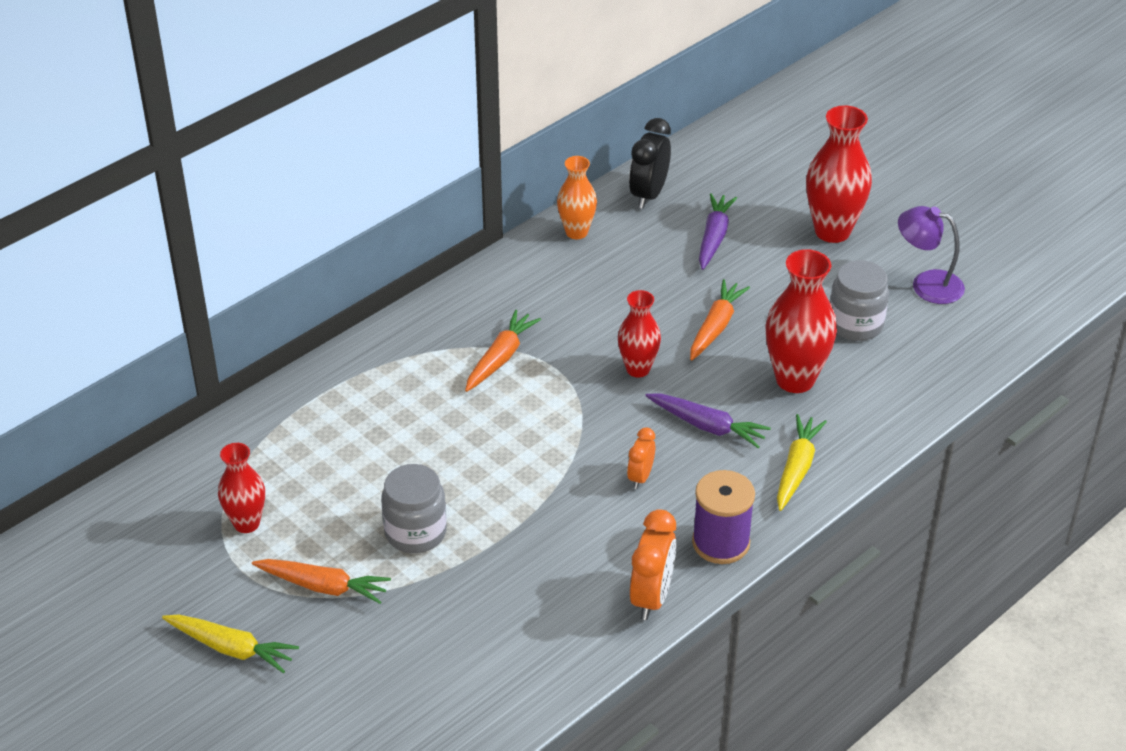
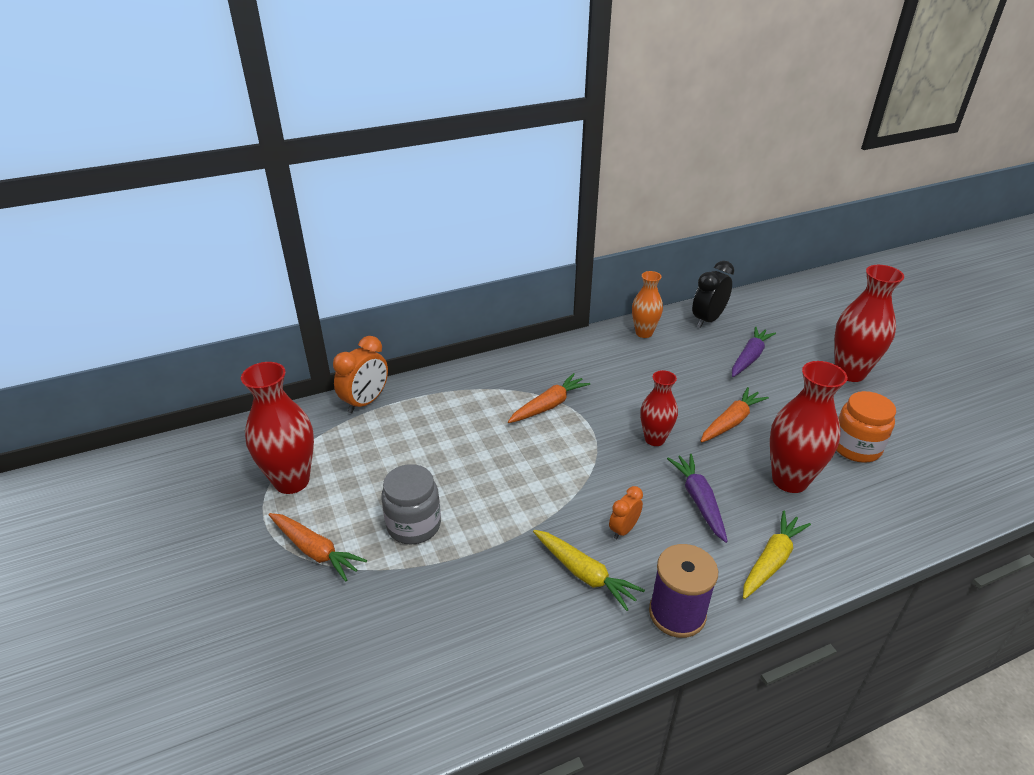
camera: 20 degrees right, 5 degrees down
(231, 648) = (211, 584): yellow carrot -> yellow carrot (584, 574)
(246, 523) = (292, 481): red vase -> red vase, size x1.62
(651, 597) = (591, 650): orange clock -> orange clock (365, 402)
(707, 426) = (698, 500): purple carrot -> purple carrot turned 150 degrees counterclockwise
(855, 324) = (855, 447): grey jar -> orange jar
(927, 284) = (928, 430): purple lamp -> none

